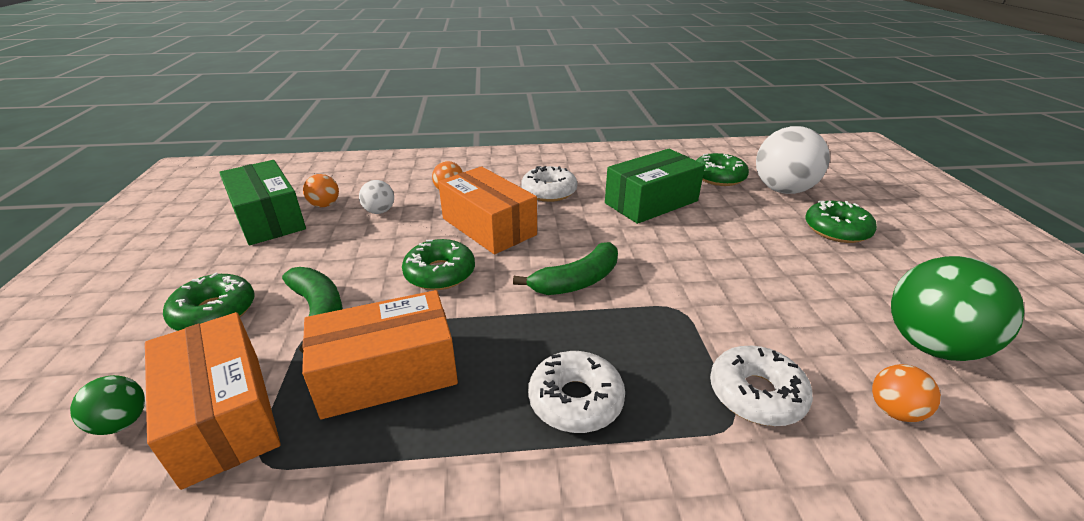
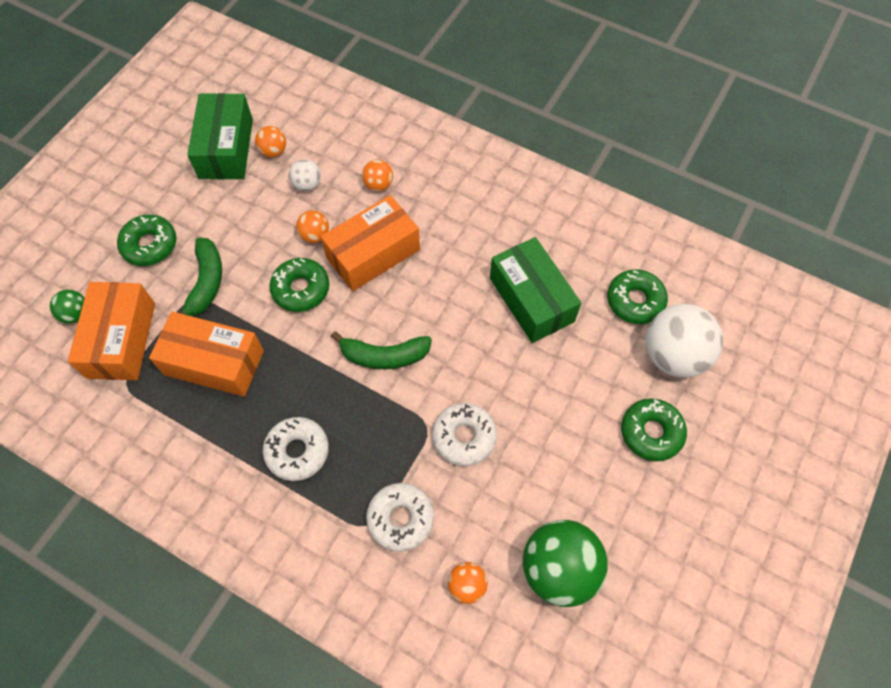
camera: 35 degrees right, 30 degrees up
(418, 236) = (315, 235): none -> orange ball
(489, 226) = (373, 254): orange box -> orange box turned 60 degrees clockwise
(549, 191) = (458, 233): white donut -> white donut (464, 437)
(651, 202) = (531, 299): green box -> green box turned 60 degrees clockwise

